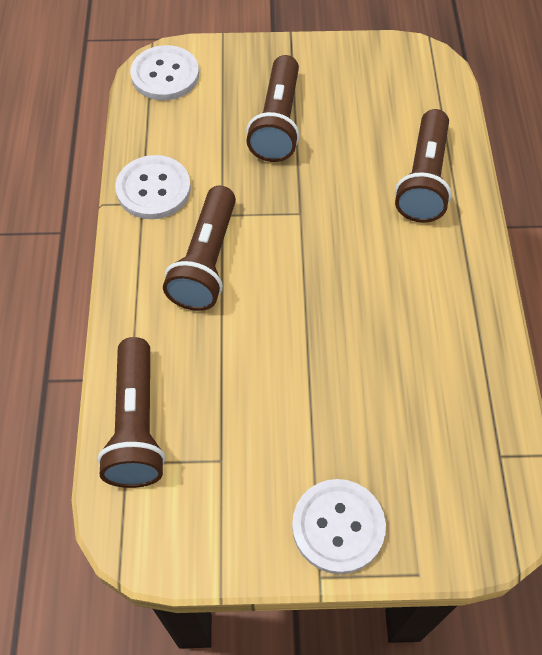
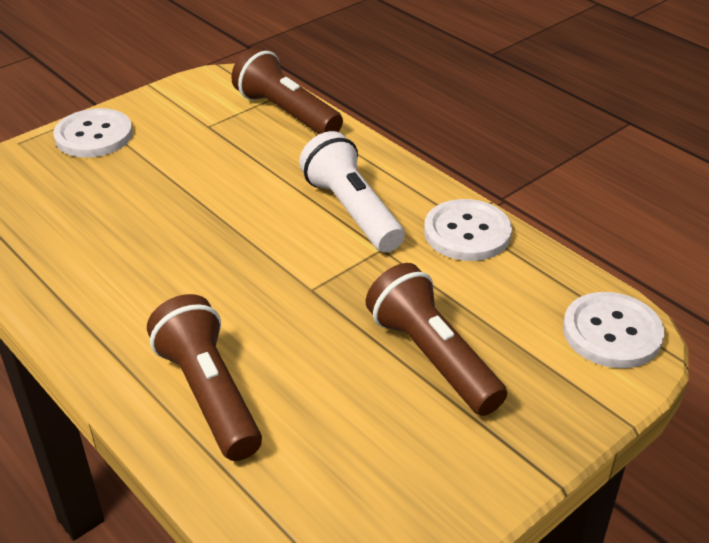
camera: 140 degrees right, 20 degrees down
(206, 262) = (351, 211): brown flashlight -> white flashlight

